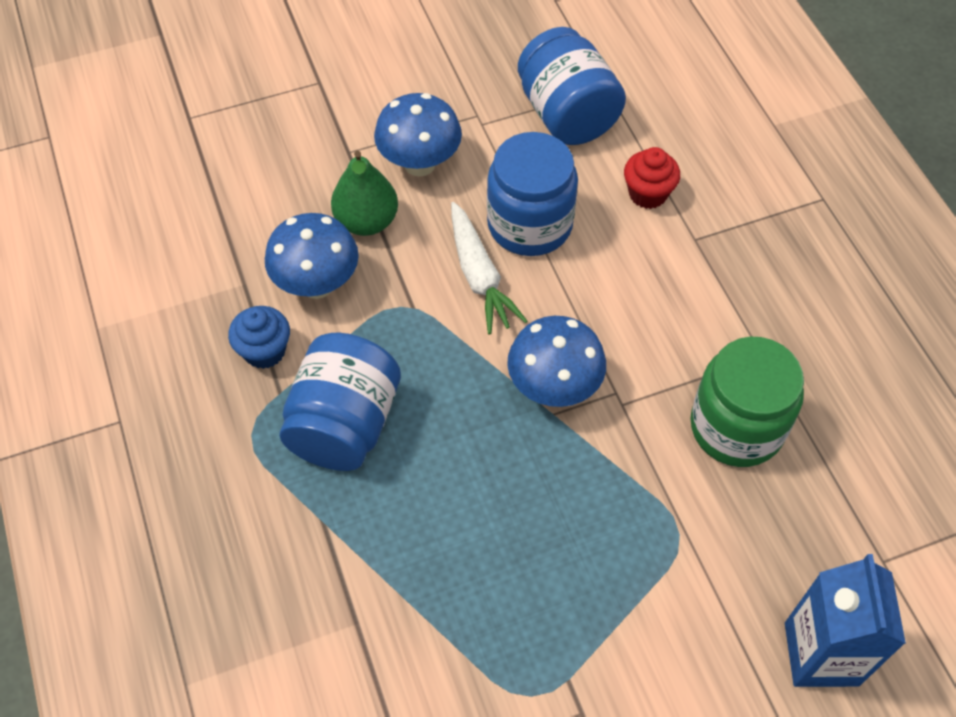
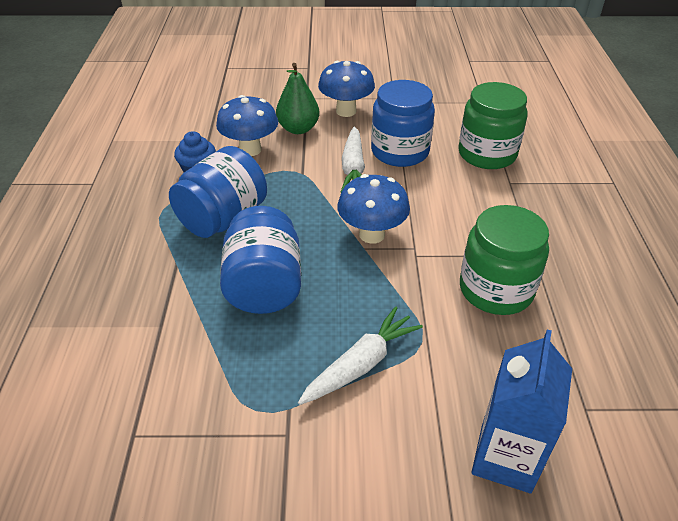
camera: 20 degrees right, 15 degrees down
(567, 114) = (451, 108): blue jar -> blue jar (264, 285)
(623, 591) = (361, 364): none -> white carrot
(648, 194) = (487, 154): red cupcake -> green jar

